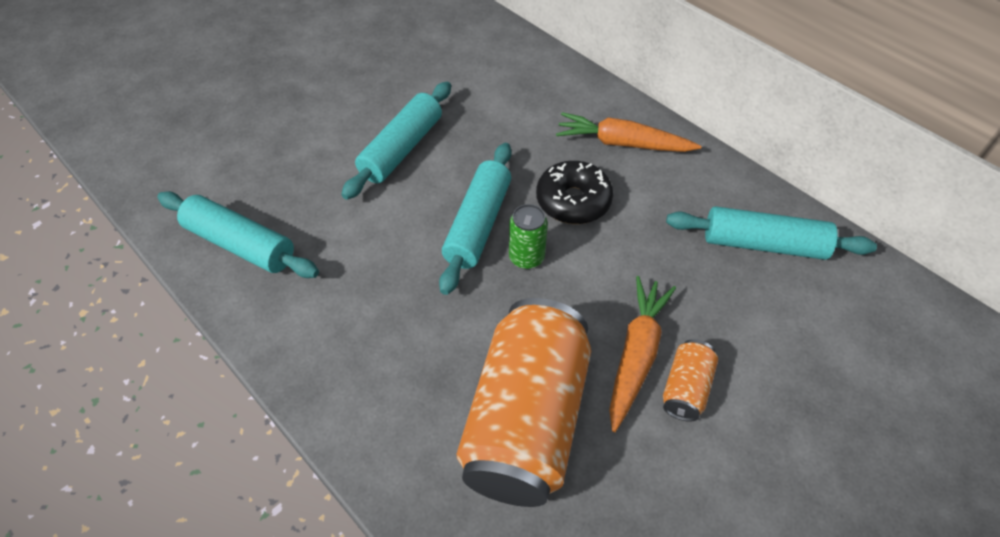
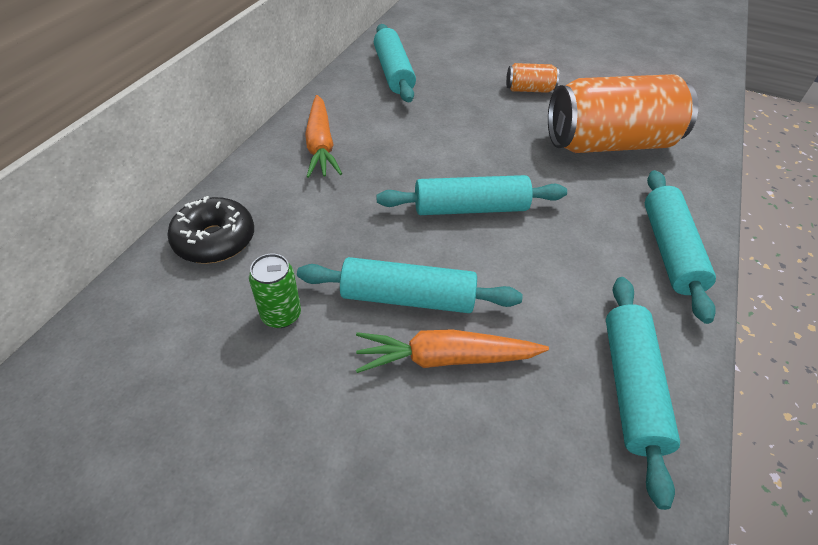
camera: 115 degrees left, 5 degrees down
(332, 364) = (669, 250): none -> turquoise rolling pin
(526, 257) = (484, 172): green can -> green can (281, 315)
(573, 201) = (407, 160): black donut -> black donut (215, 240)
(636, 355) = (523, 109): orange carrot -> orange carrot (446, 358)

